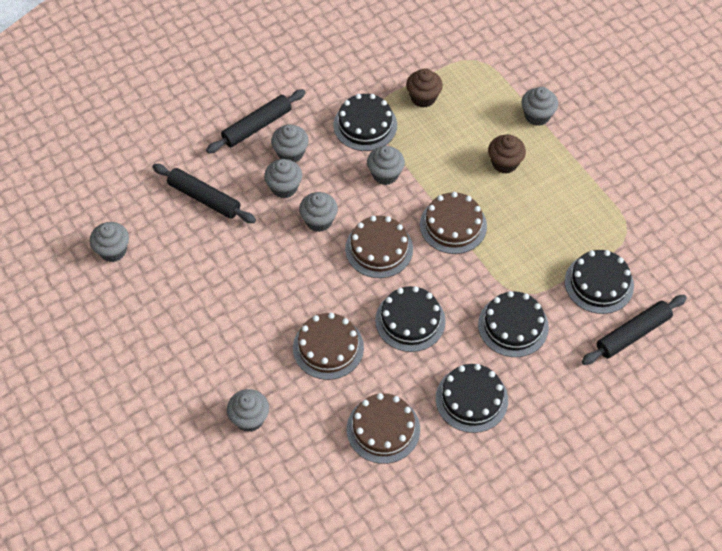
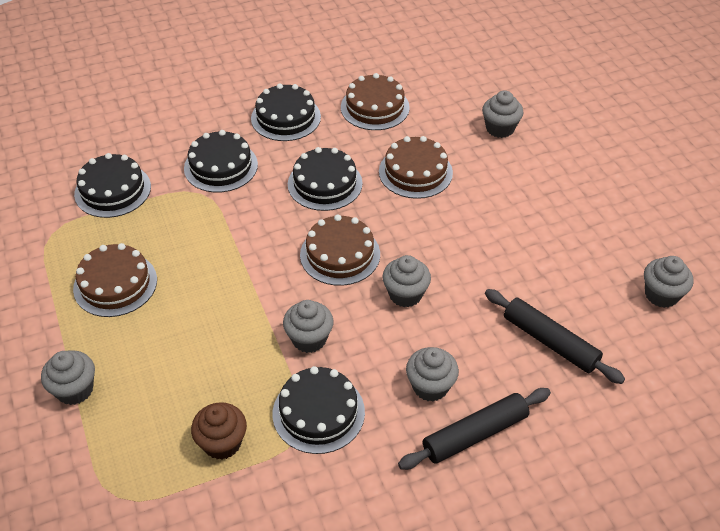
camera: 170 degrees left, 10 degrees down
(284, 187) = (444, 341): grey cupcake -> none
(453, 225) = (245, 267): brown cake -> brown cake (115, 284)
(504, 163) = (150, 331): brown cupcake -> none
(633, 334) = (106, 145): black rolling pin -> none

